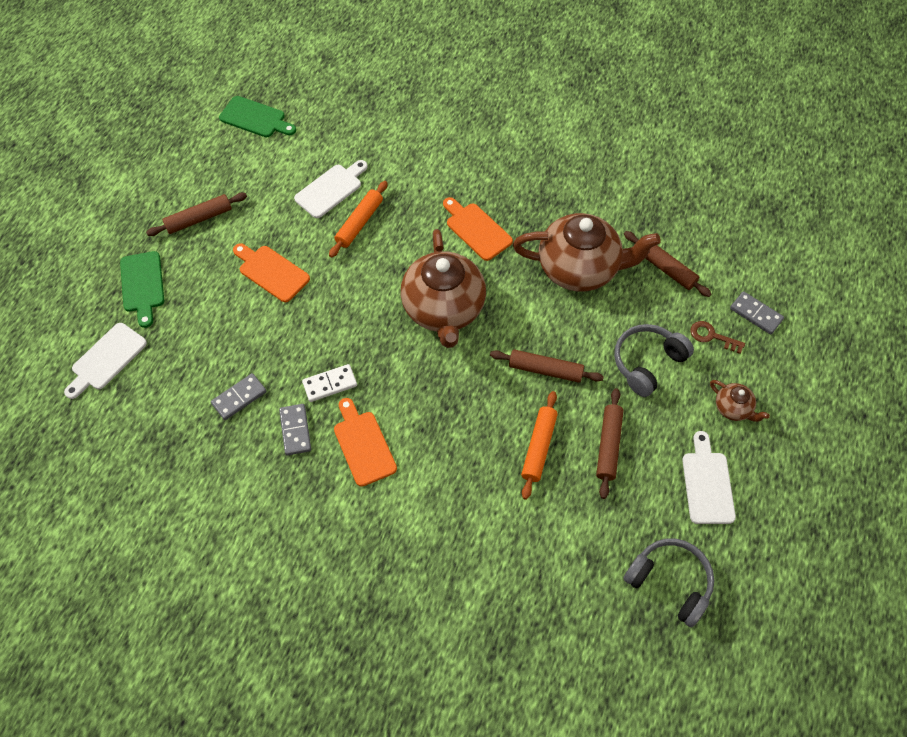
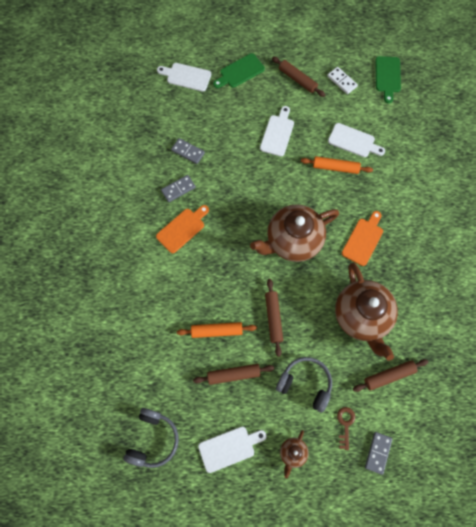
camera: 70 degrees right, 10 degrees up
(271, 272) = (277, 133): orange cutting board -> white cutting board
(330, 384) = (214, 195): white domino -> white domino (342, 81)
(665, 268) = (389, 376): brown rolling pin -> brown rolling pin turned 45 degrees clockwise

